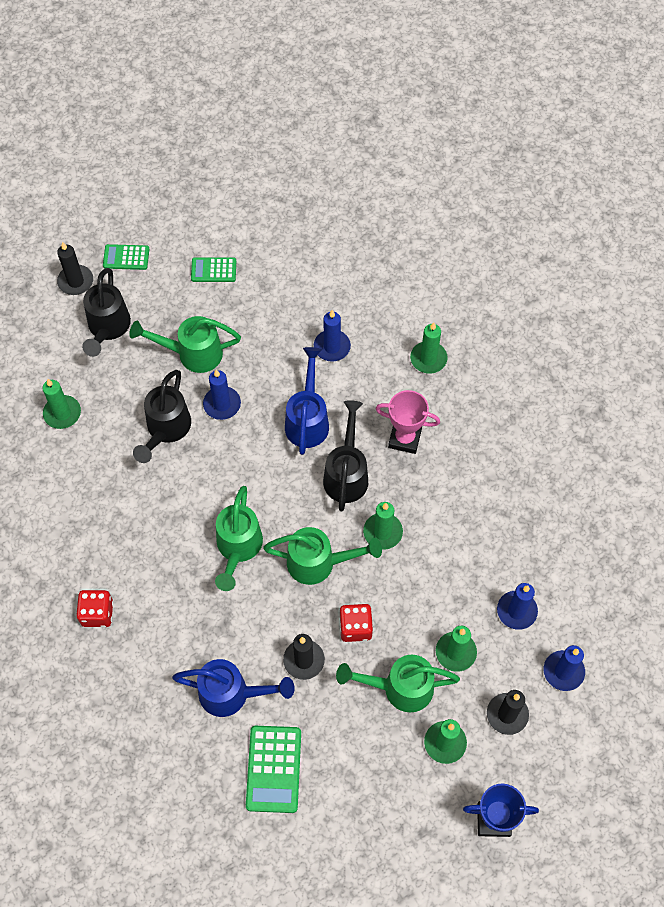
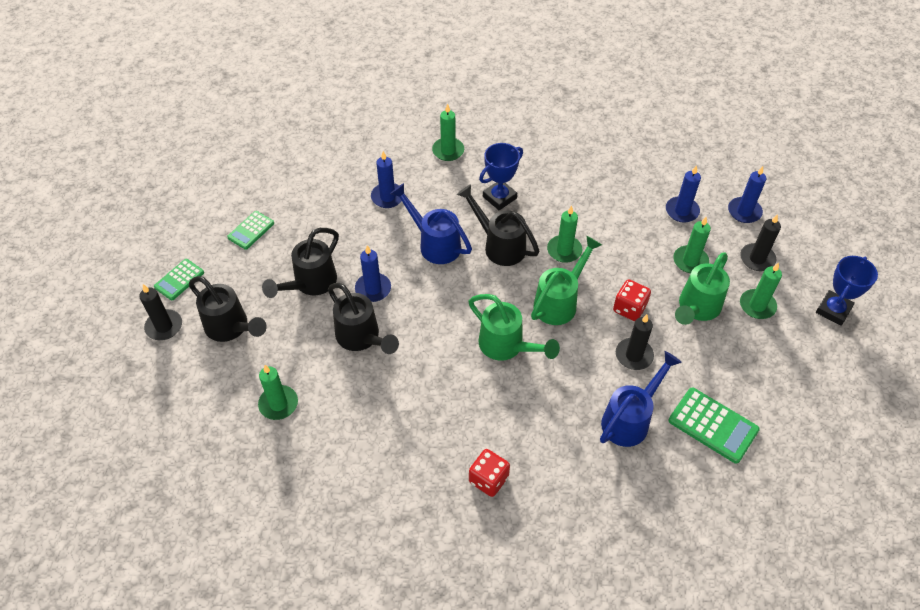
camera: 55 degrees left, 10 degrees down
(192, 353) = (310, 284): green watering can -> black watering can
(404, 438) = (499, 197): pink trophy -> blue trophy

